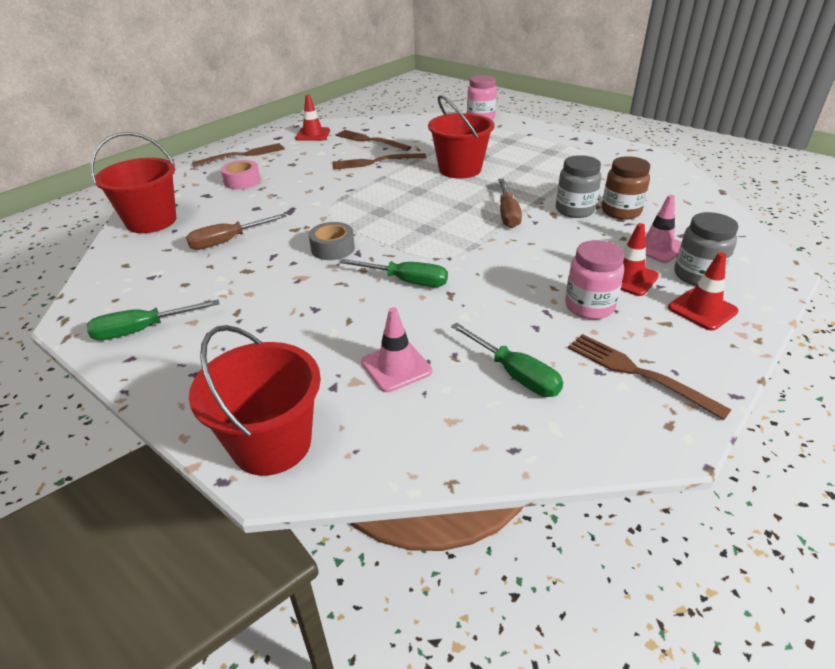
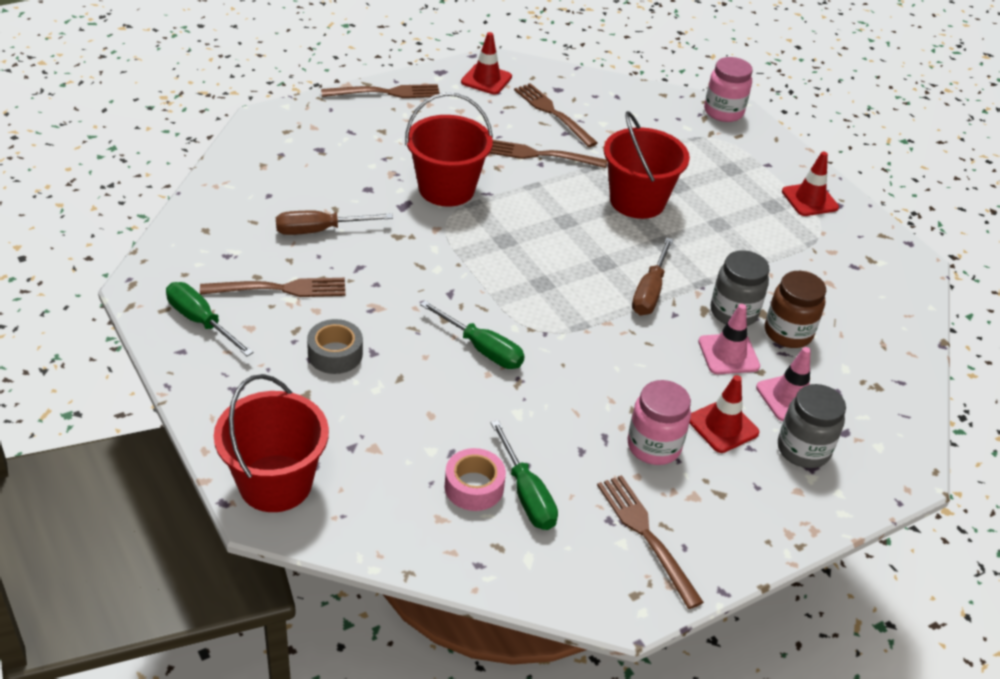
camera: 15 degrees right, 5 degrees up
(142, 330) = (201, 321): green screwdriver -> green screwdriver turned 45 degrees clockwise
(151, 221) = (248, 173): red bucket -> red bucket (446, 189)
(210, 287) = (281, 289): none -> brown fork
(242, 181) = (368, 139): pink tape -> pink tape (474, 487)
(333, 248) = (426, 278): grey tape -> grey tape (335, 354)
(396, 367) = (419, 446): pink traffic cone -> pink traffic cone (728, 354)
(702, 309) = (771, 491): red traffic cone -> red traffic cone (809, 199)

